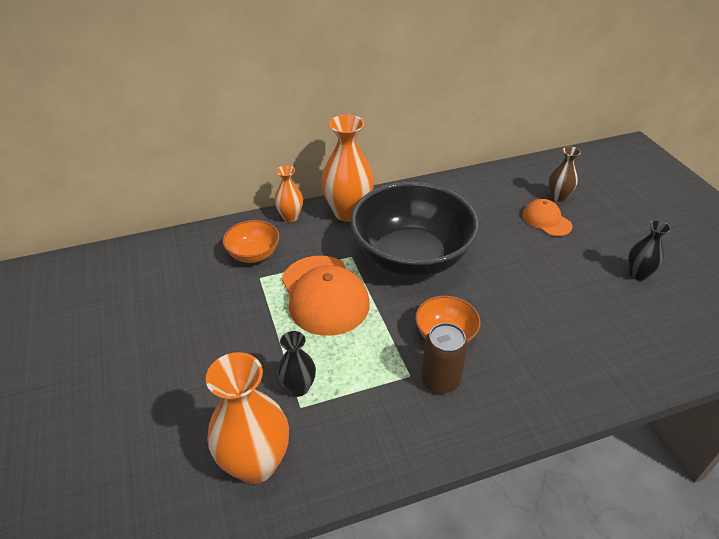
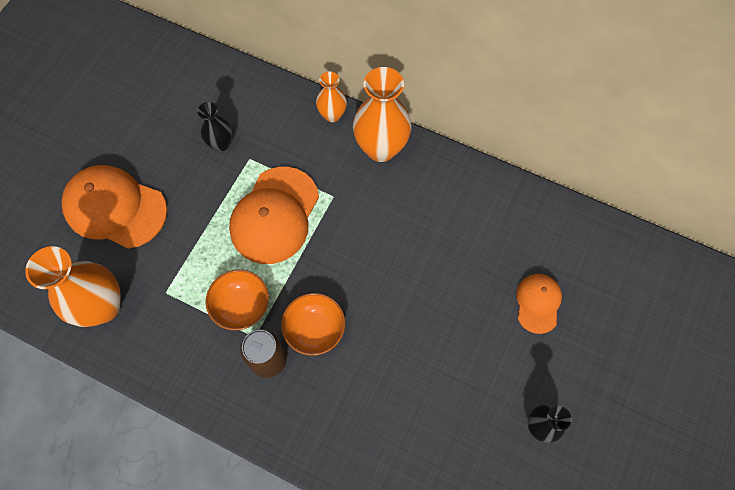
camera: 45 degrees right, 25 degrees up
(178, 387) = (115, 208): none -> orange cap
(253, 254) = (267, 132): orange bowl -> orange bowl (241, 306)
(298, 387) = (179, 277): black vase -> black vase (221, 144)
(411, 257) = (376, 238): black bowl -> none
(558, 197) = (586, 289): brown vase -> none

